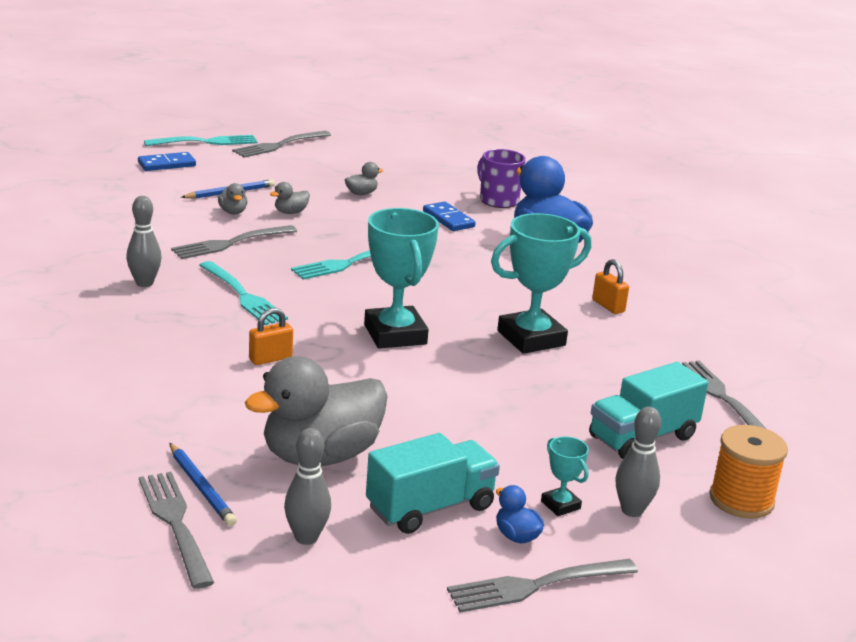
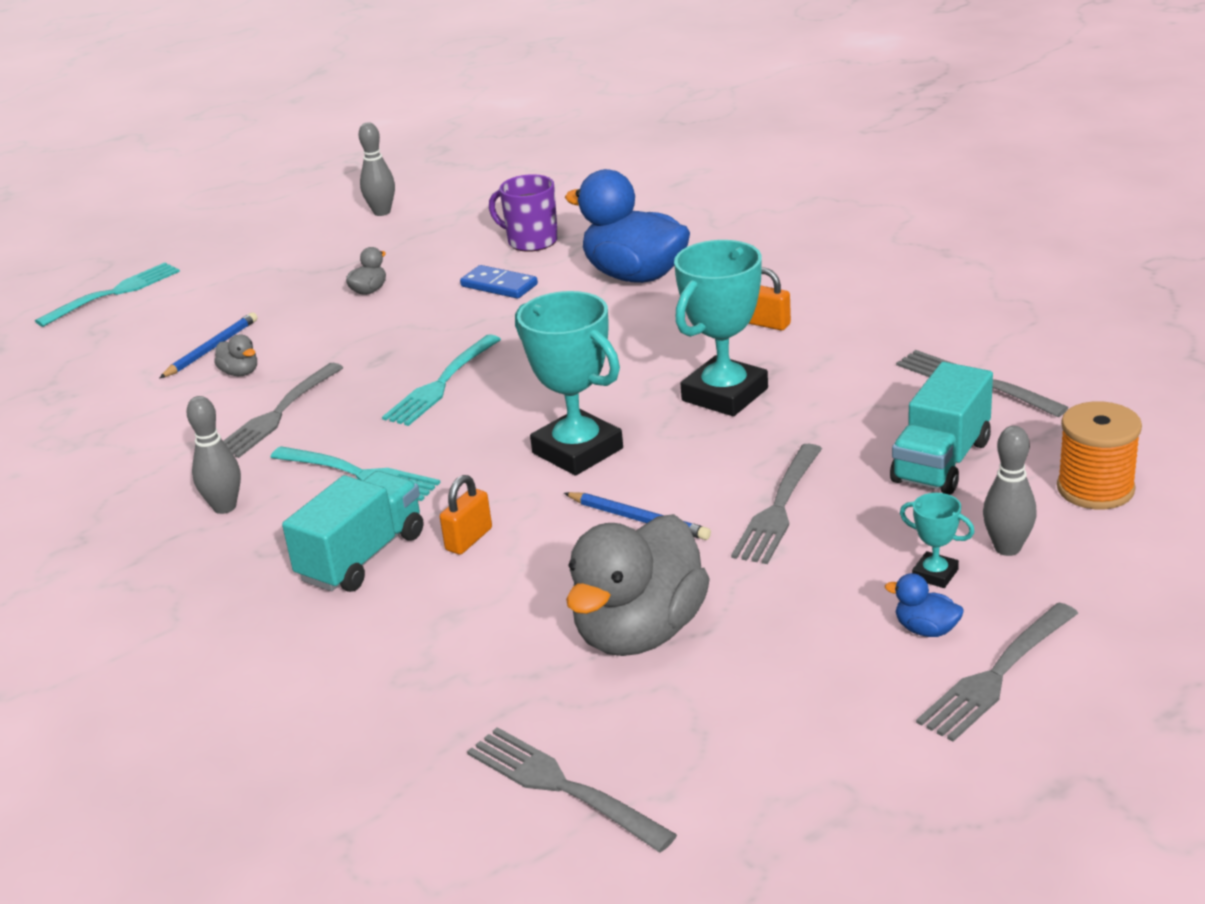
camera: 20 degrees left, 5 degrees up
(167, 164) = (94, 341): blue domino -> none
(201, 487) = (547, 730): blue pencil -> blue pencil (638, 519)
(280, 145) = (210, 264): grey fork -> grey fork (779, 507)
(290, 212) = (310, 346): grey duck -> none
(306, 537) = (718, 734): grey bowling pin -> grey bowling pin (382, 212)
(430, 508) = (811, 638): turquoise truck -> turquoise truck (362, 557)

